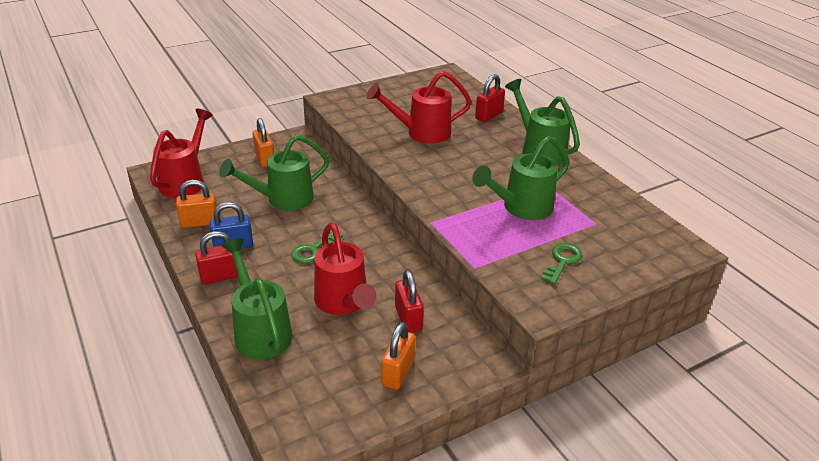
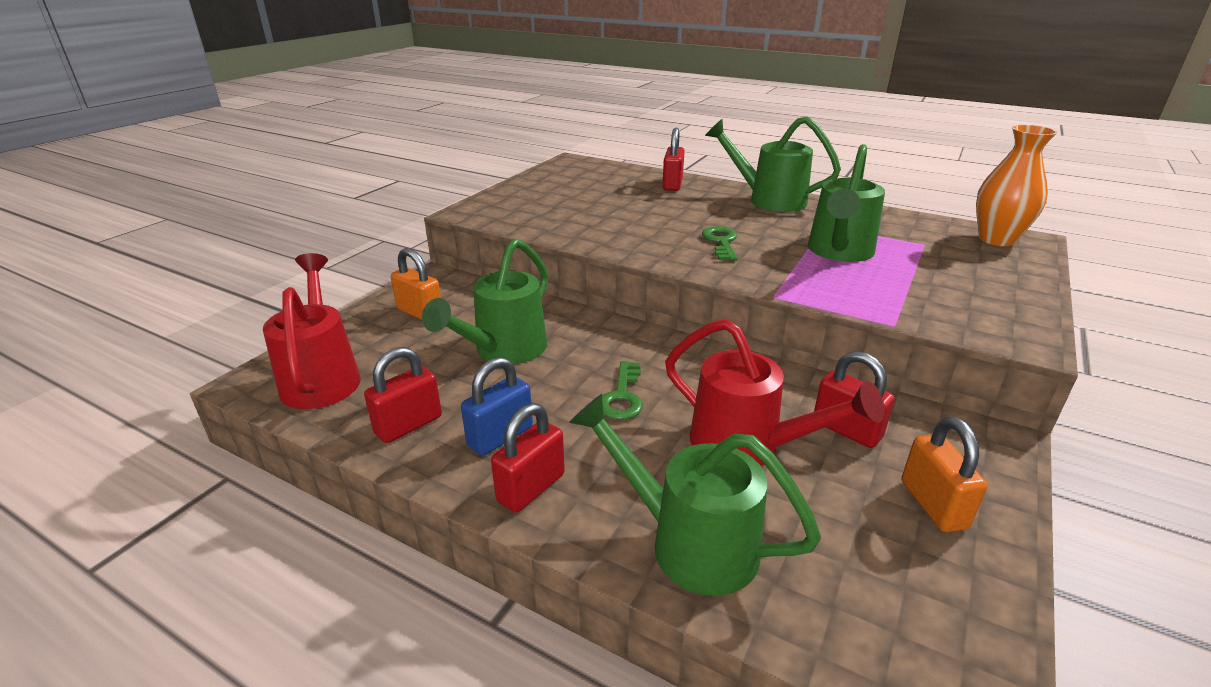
camera: 30 degrees left, 5 degrees down
(200, 222) = (408, 425): orange padlock -> red padlock
(422, 133) = (626, 216): red watering can -> none
(562, 261) = (959, 287): green key -> green key (721, 242)
(659, 240) = (996, 239): none -> orange vase

